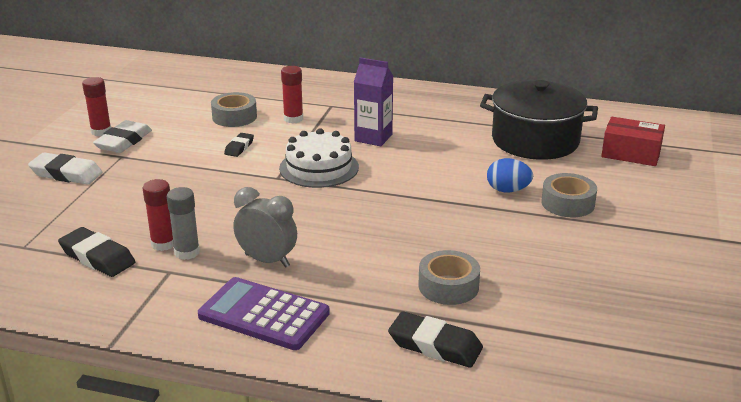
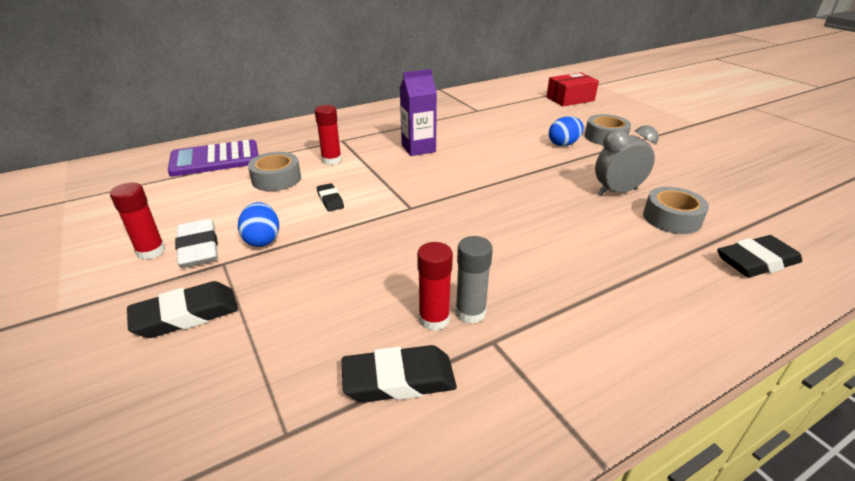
camera: 45 degrees left, 5 degrees up
(66, 174) = (186, 315): white eraser -> black eraser
(160, 153) = (262, 240): none -> blue egg
(264, 315) = (636, 321): purple calculator -> purple calculator (215, 159)
(267, 260) = (542, 275): grey clock -> grey clock (617, 192)
(319, 168) = (425, 185): white cake -> none
(535, 140) = (513, 111): black pot -> none

